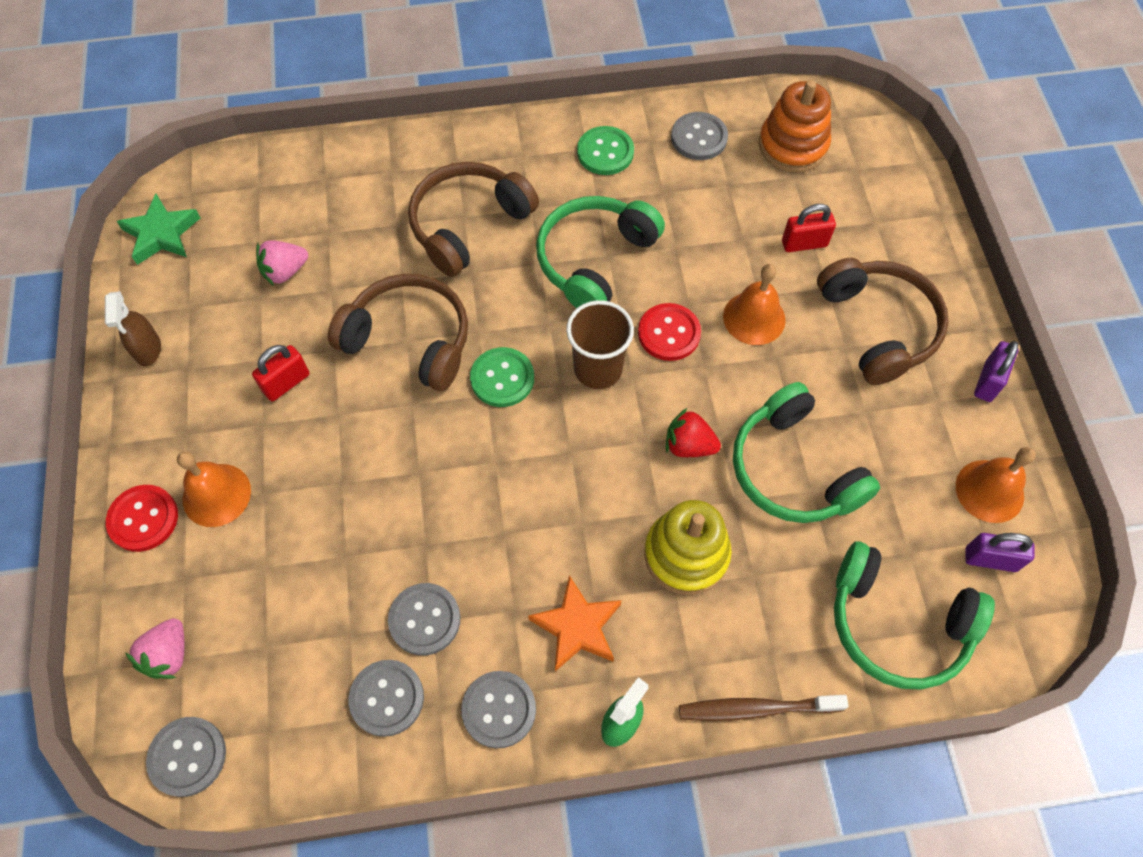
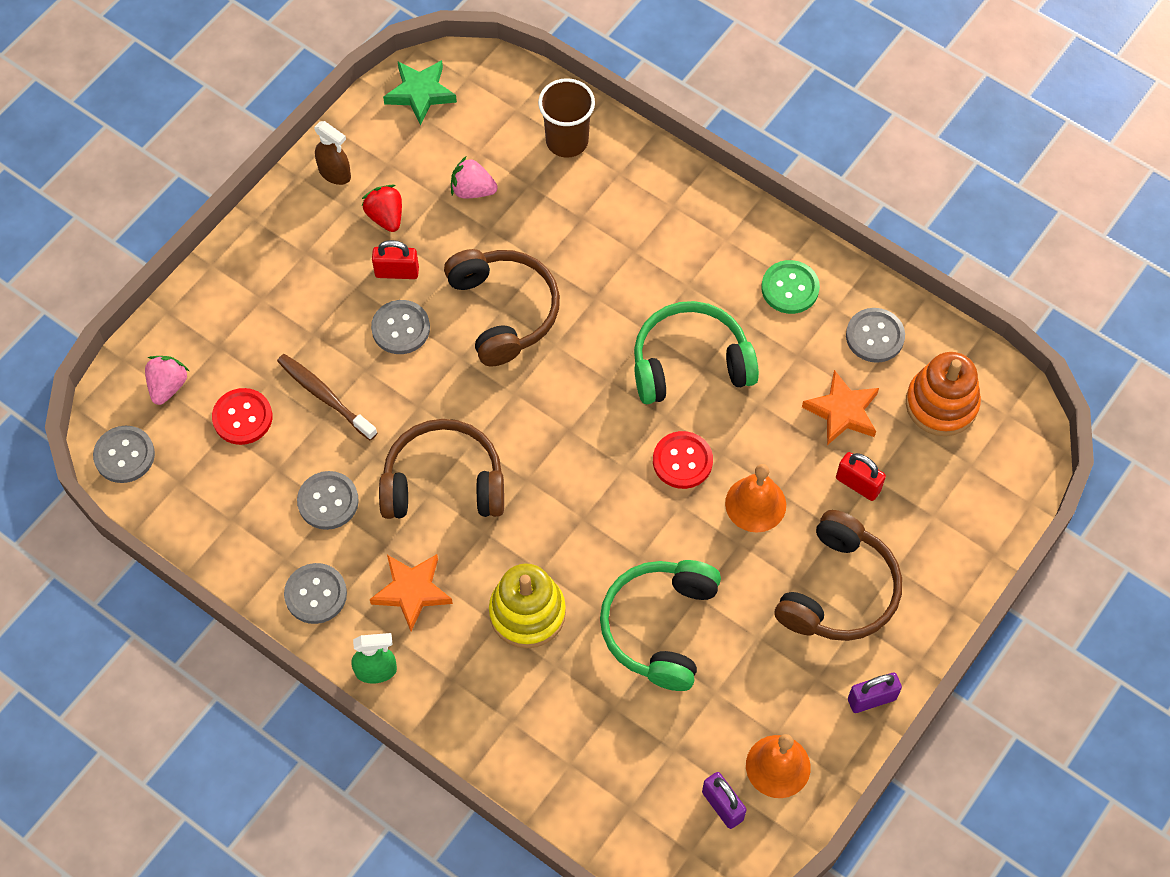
camera: 45 degrees right, 0 degrees up
(143, 519) = (230, 287): red button -> red button (242, 417)
(148, 350) = (335, 173): brown spray bottle -> brown spray bottle turned 90 degrees counterclockwise
(168, 655) = (168, 386): pink strawberry -> pink strawberry turned 135 degrees clockwise
(216, 495) = (285, 310): orange bell -> none
(387, 698) = (260, 526): grey button -> grey button (400, 328)
(468, 225) = (630, 261): brown headphones -> brown headphones (443, 482)
(502, 378) = (536, 391): green button -> none
(598, 369) = (606, 442): brown cup -> brown cup (567, 141)
(688, 445) = (608, 547): red strawberry -> red strawberry (385, 217)
(736, 204) = (842, 411): none -> orange star
(756, 709) = (464, 741): brown toothbrush -> brown toothbrush (324, 396)
(897, 624) = (611, 782): green headphones -> none

